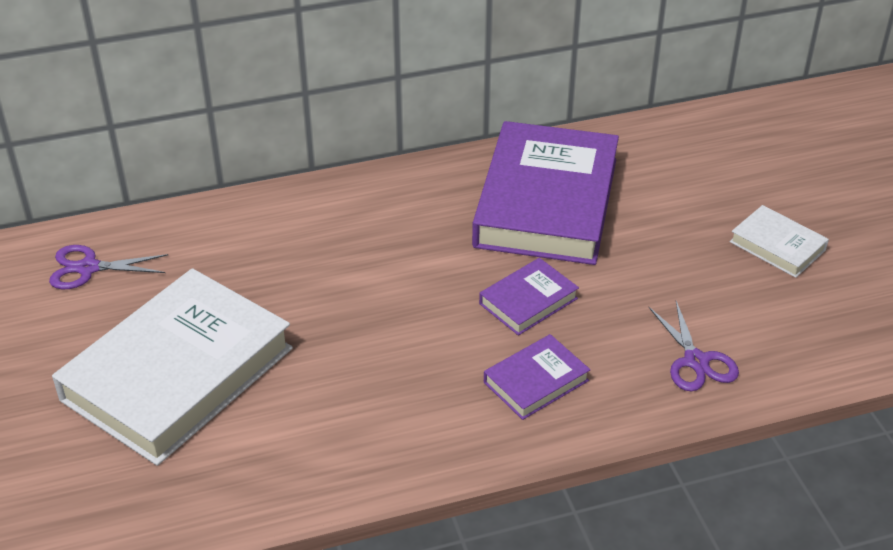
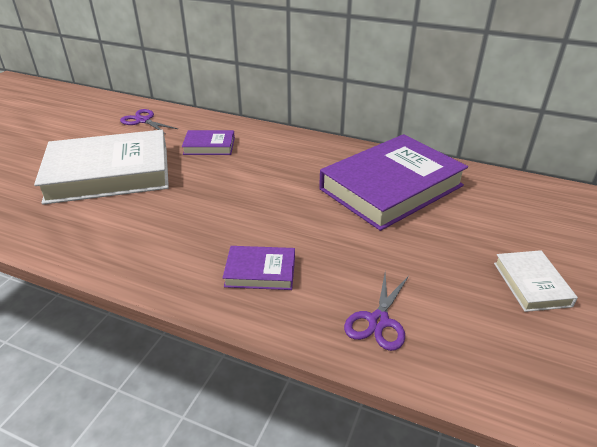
camera: 40 degrees right, 5 degrees down
(528, 301) = (314, 229): purple book -> purple book (209, 146)

